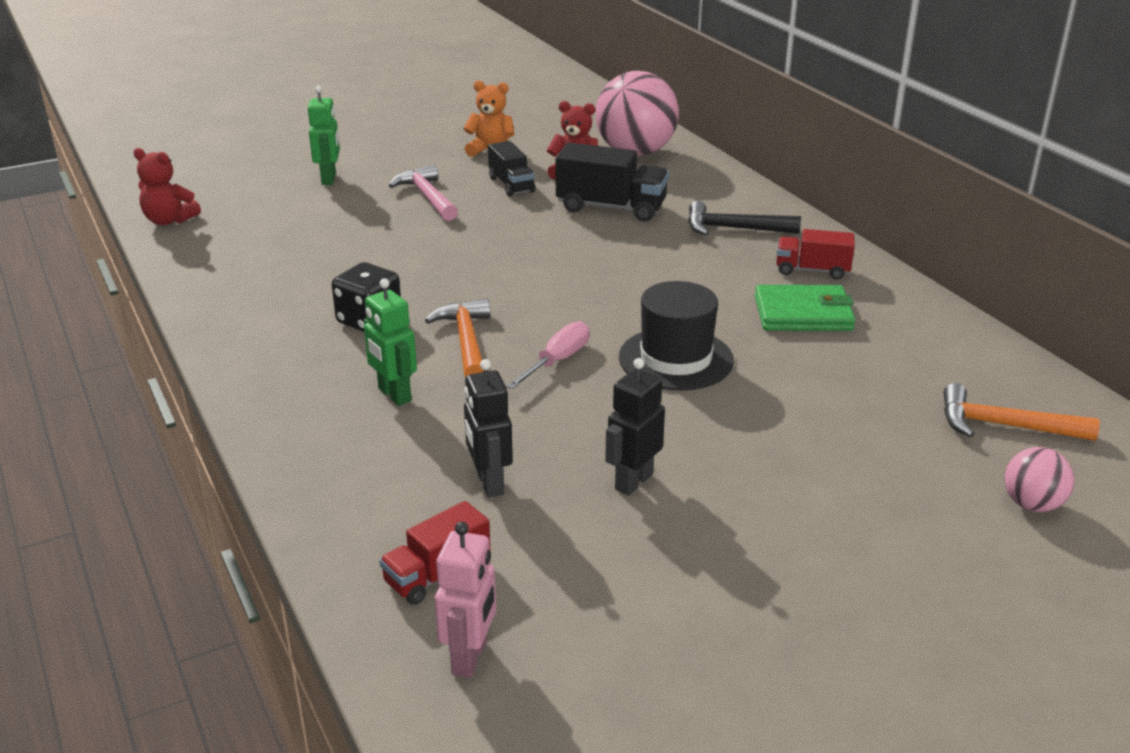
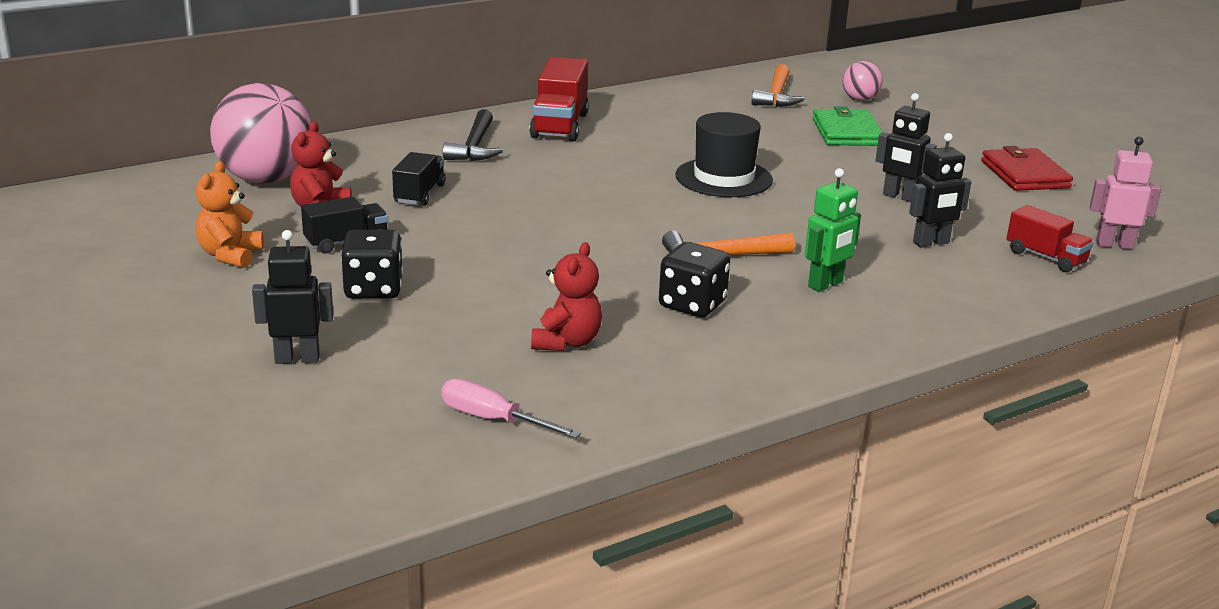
camera: 95 degrees left, 5 degrees down
(169, 220) = (428, 472): red teddy bear -> red teddy bear (566, 342)
(329, 179) = (297, 358): green robot -> black robot
(427, 197) = (373, 289): pink hammer -> black dice
(557, 361) = (742, 220): pink screwdriver -> pink screwdriver (493, 420)
(611, 208) = (419, 194): black truck -> black truck, size x0.63
(739, 626) = (1024, 174): none -> red wallet
(803, 313) = (637, 134): green wallet -> green wallet (846, 132)
(812, 270) = (559, 125): red truck -> red truck, size x1.59

